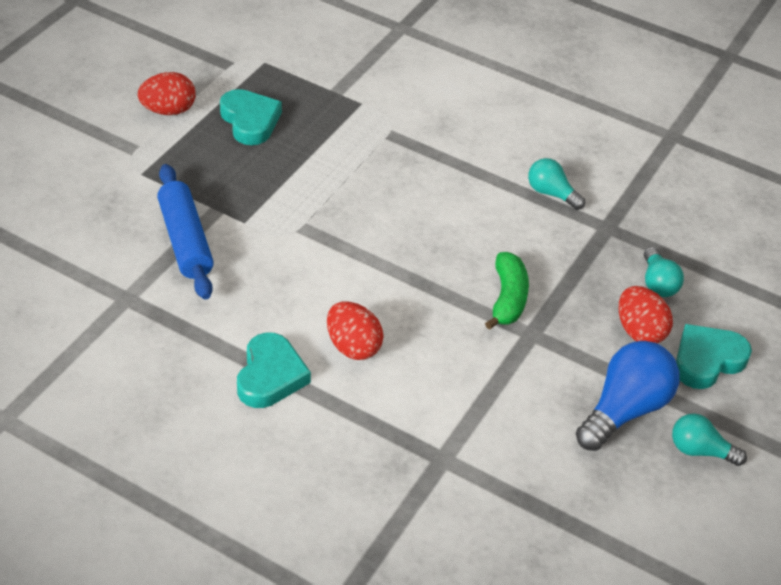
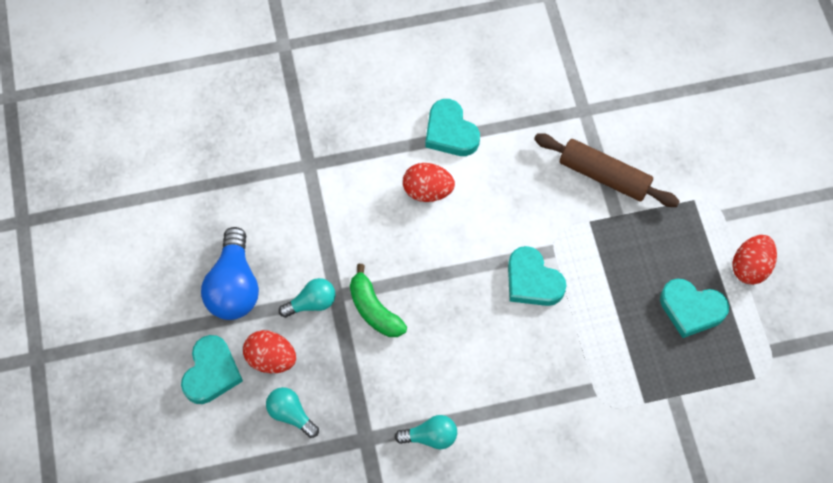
camera: 140 degrees right, 20 degrees up
(185, 240) = (604, 176): blue rolling pin -> brown rolling pin
(347, 221) = (532, 281): none -> turquoise heart
(700, 450) = (168, 295): turquoise light bulb -> turquoise light bulb (312, 303)

